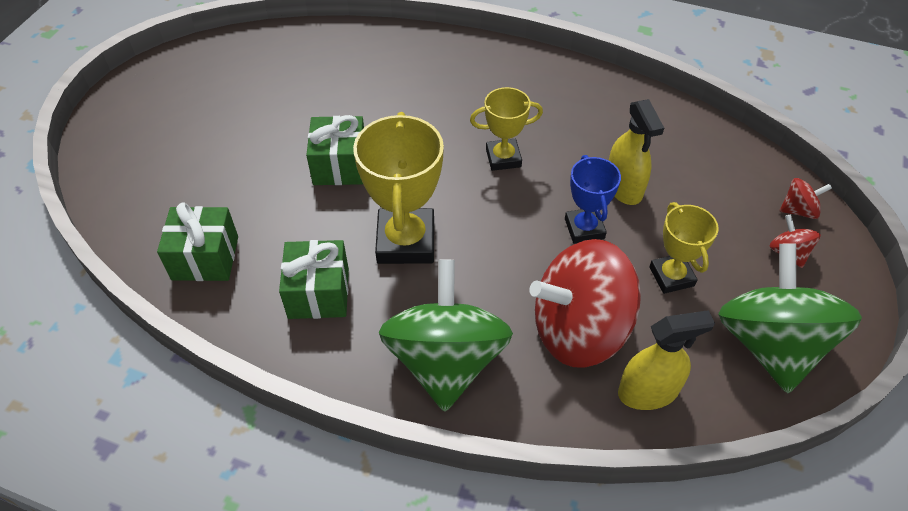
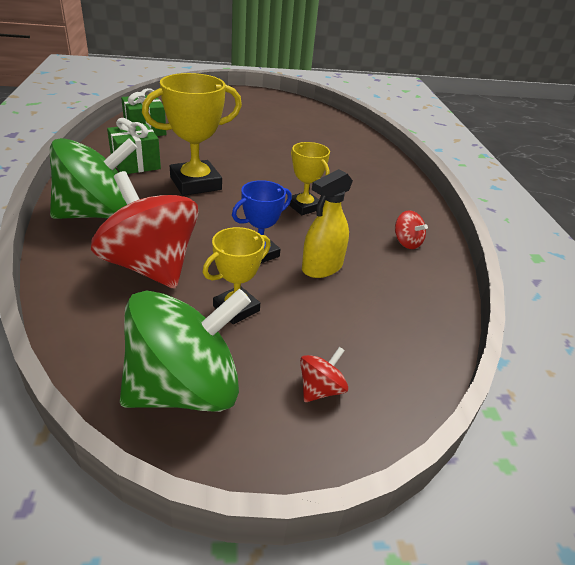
camera: 60 degrees right, 15 degrees down
(340, 165) = (245, 152): green gift -> none
(648, 392) = (98, 312): yellow spray bottle -> none
(798, 210) = (390, 391): red spinning top -> red spinning top (406, 242)

